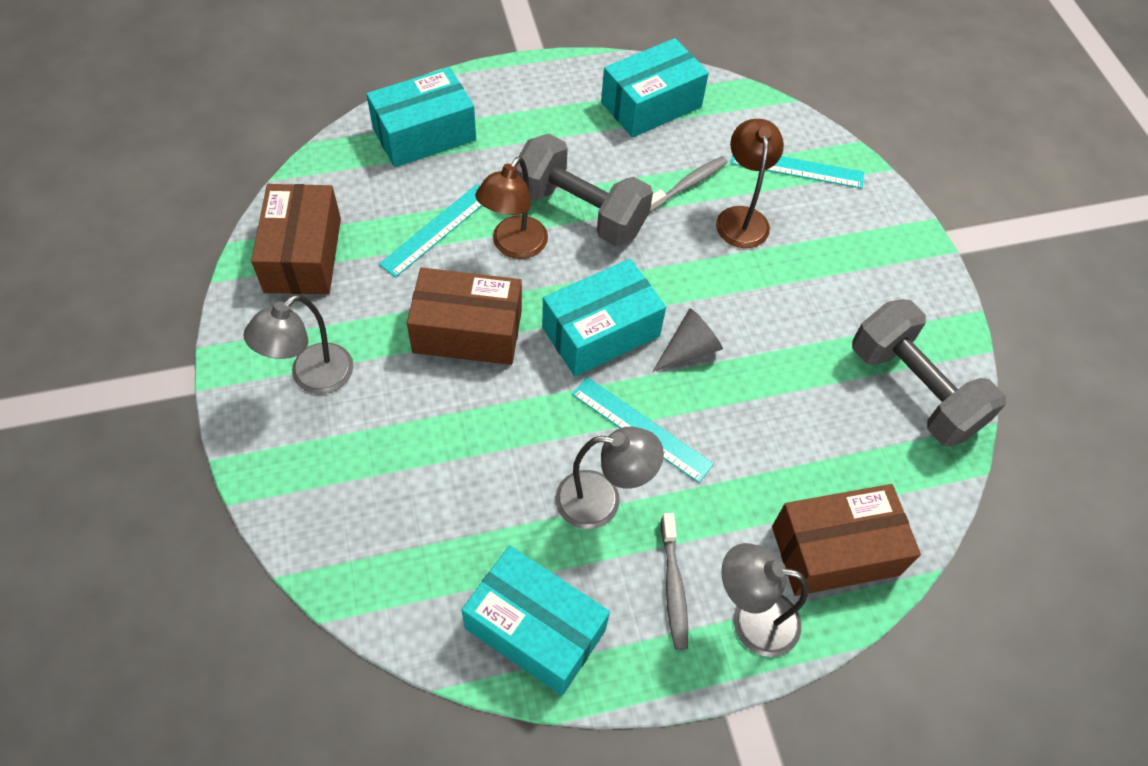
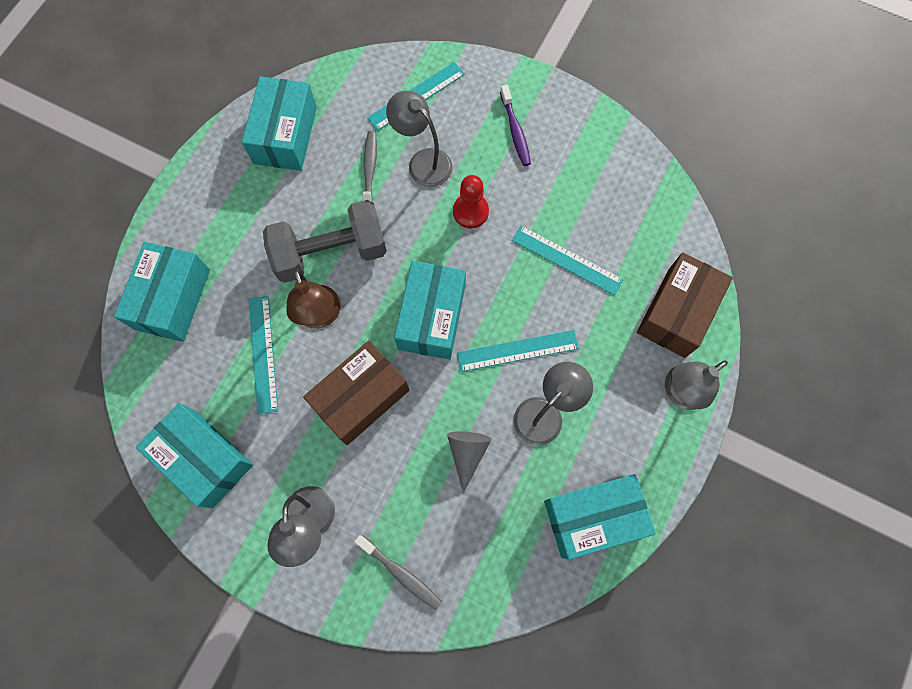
camera: 45 degrees left, 15 degrees up
(303, 255) = (204, 458): brown box -> turquoise box
(673, 587) = (629, 418): grey toothbrush -> grey toothbrush (401, 573)
(689, 349) = (488, 276): grey cone -> grey cone (467, 453)
(736, 289) = (470, 212): none -> red pawn
(741, 217) = (423, 162): brown lamp -> grey lamp
(778, 405) = (567, 260): none -> turquoise ruler
(856, 267) = (515, 131): none -> purple toothbrush
(913, 390) = (619, 179): grey dumbbell -> none

